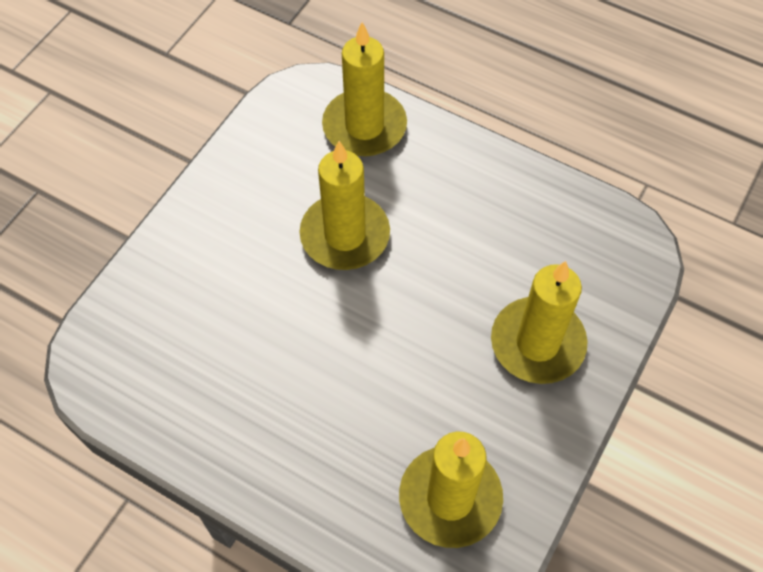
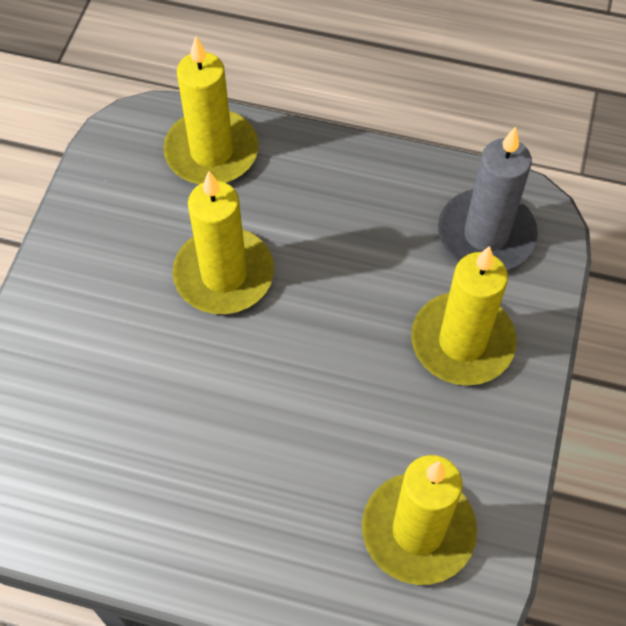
camera: 15 degrees left, 0 degrees up
(587, 253) = (486, 234): none -> grey candle

